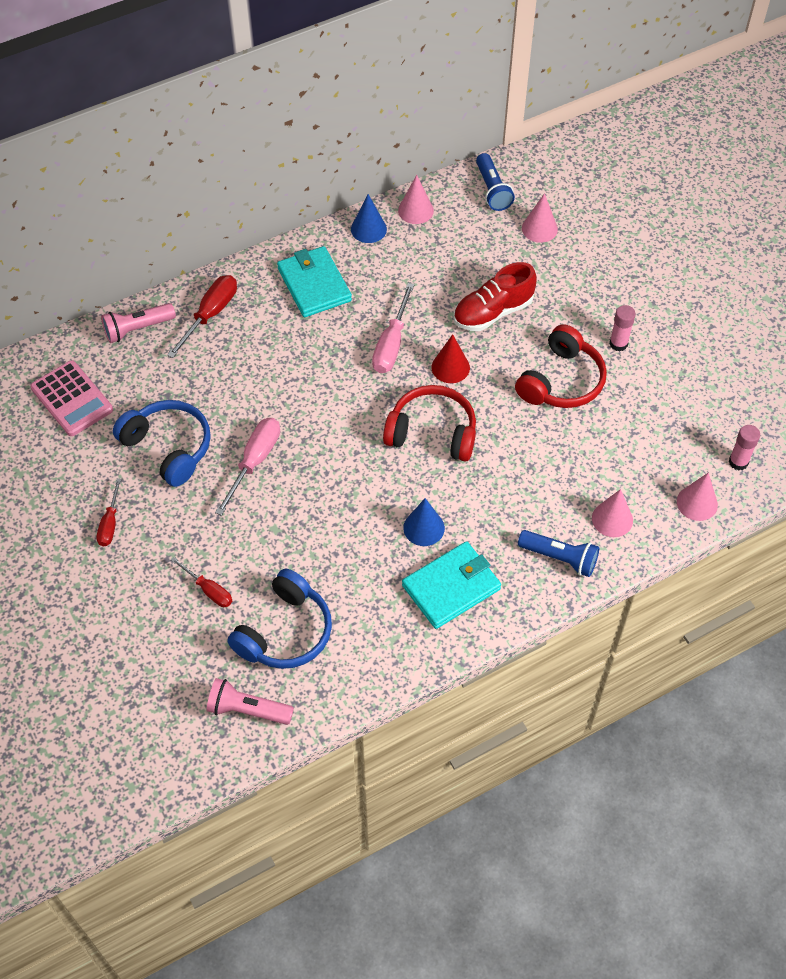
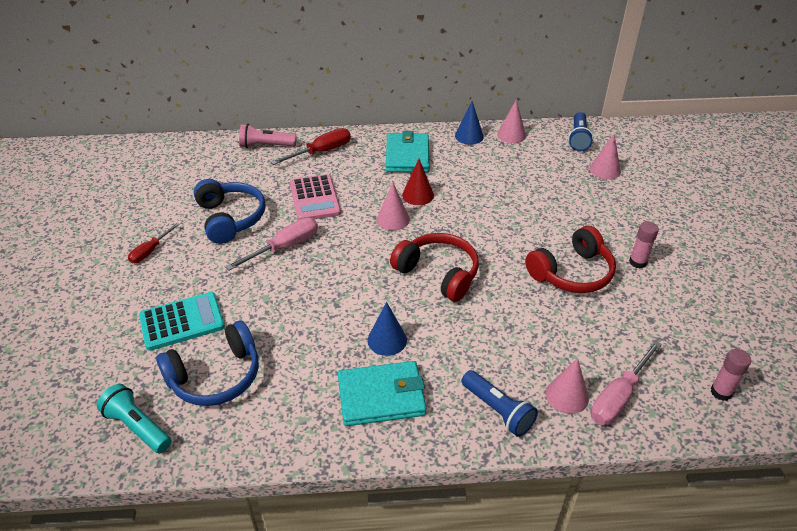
camera: 25 degrees right, 15 degrees down
(72, 399) = (190, 170): pink calculator -> pink calculator (315, 198)
(209, 590) = (182, 322): red screwdriver -> turquoise calculator
(247, 709) = (137, 426): pink flashlight -> turquoise flashlight
(391, 344) = (442, 206): pink screwdriver -> pink screwdriver (618, 397)
(450, 367) = (480, 235): red cone -> red cone (418, 195)
(493, 312) = (537, 210): red shoe -> none
(697, 503) = (662, 413): pink cone -> pink cone (393, 219)

